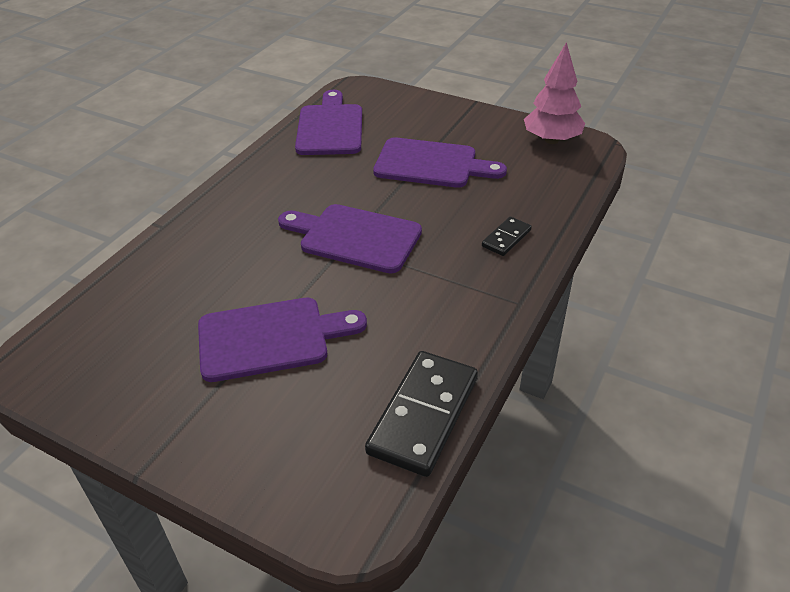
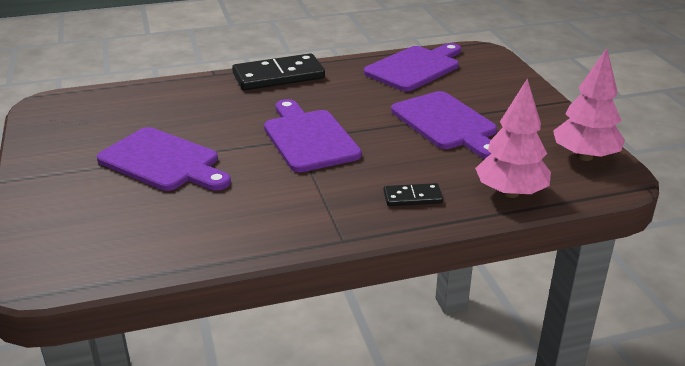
camera: 45 degrees right, 10 degrees down
(423, 415) = (163, 255): black domino -> black domino (278, 76)
(555, 195) = (510, 193): none -> pink tree

